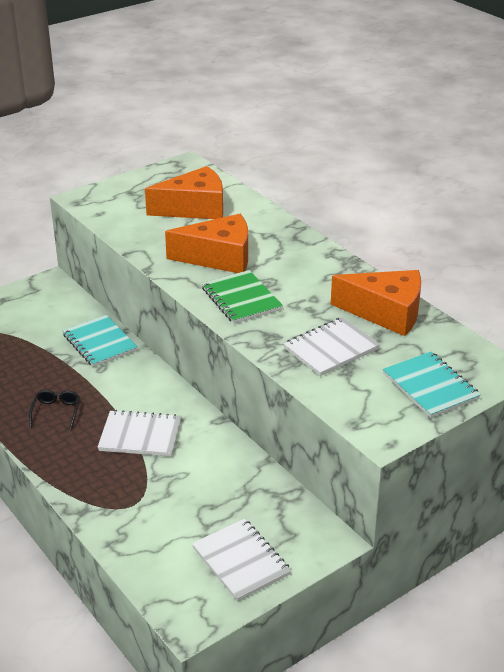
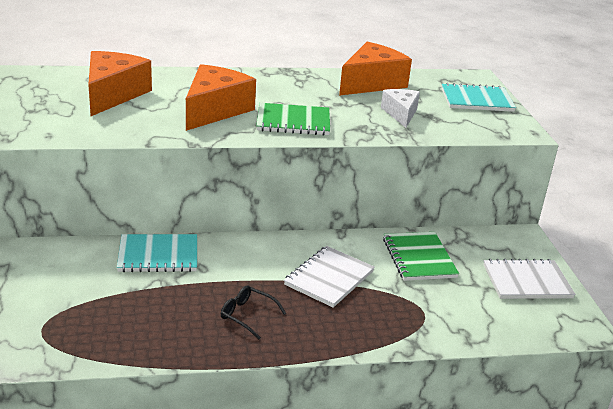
camera: 65 degrees left, 5 degrees down
(219, 478) = (419, 258): none -> green notebook
(331, 349) = (400, 114): white notebook -> white cheese

